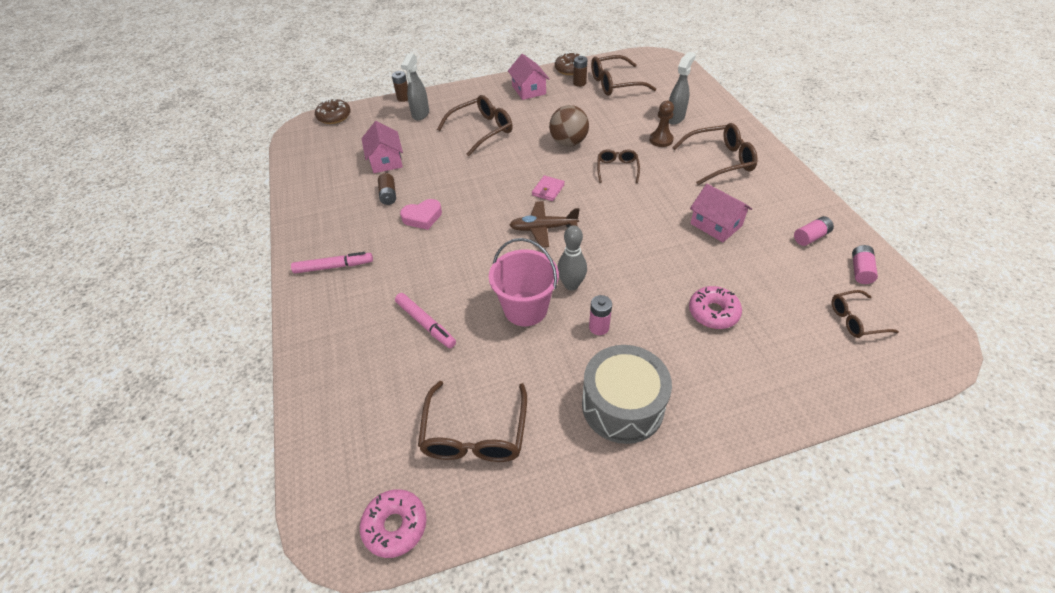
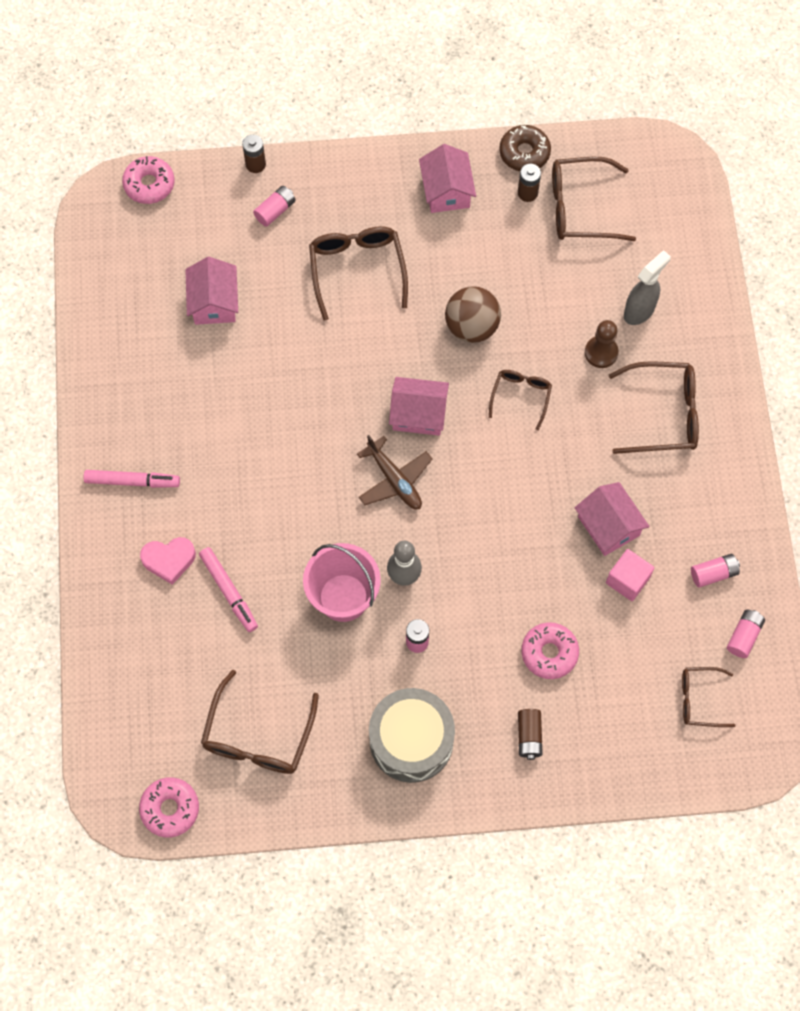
camera: 10 degrees right, 20 degrees up
(334, 116) = (149, 184): brown donut -> pink donut
(388, 195) = (210, 372): brown battery -> brown battery (529, 736)
(420, 114) = (275, 211): grey spray bottle -> pink battery
(422, 217) = (249, 424): pink heart -> pink heart (169, 560)
(482, 130) = (357, 270): brown glasses -> brown glasses turned 75 degrees counterclockwise
(543, 228) = (394, 480): brown plane -> brown plane turned 135 degrees counterclockwise
(548, 190) = (418, 414): pink wallet -> pink house
(749, 253) = (627, 580): none -> pink cube

